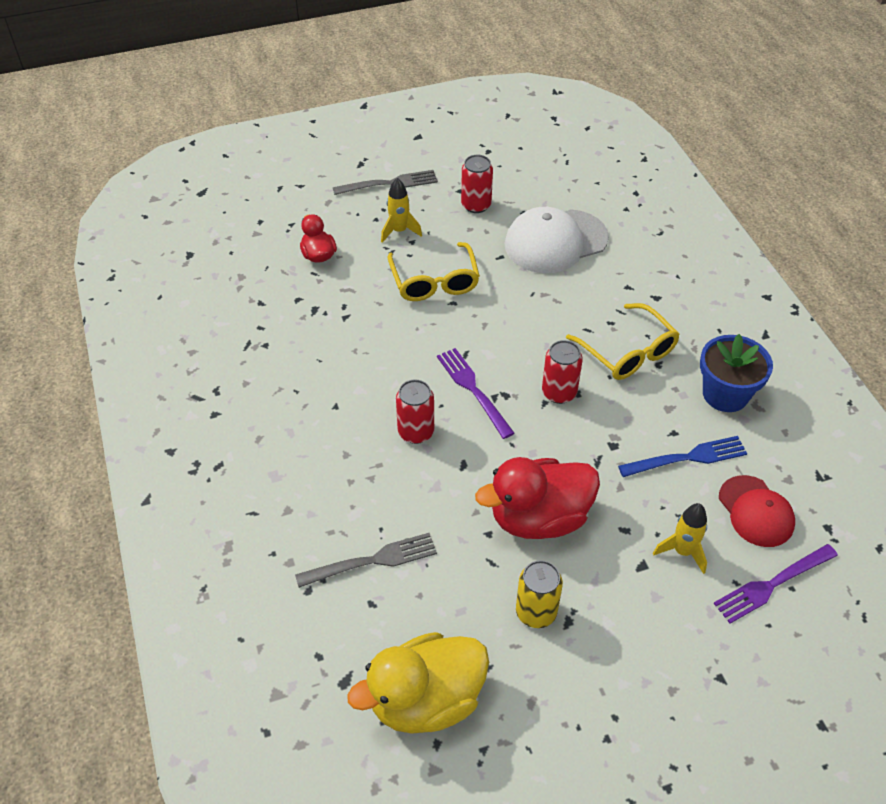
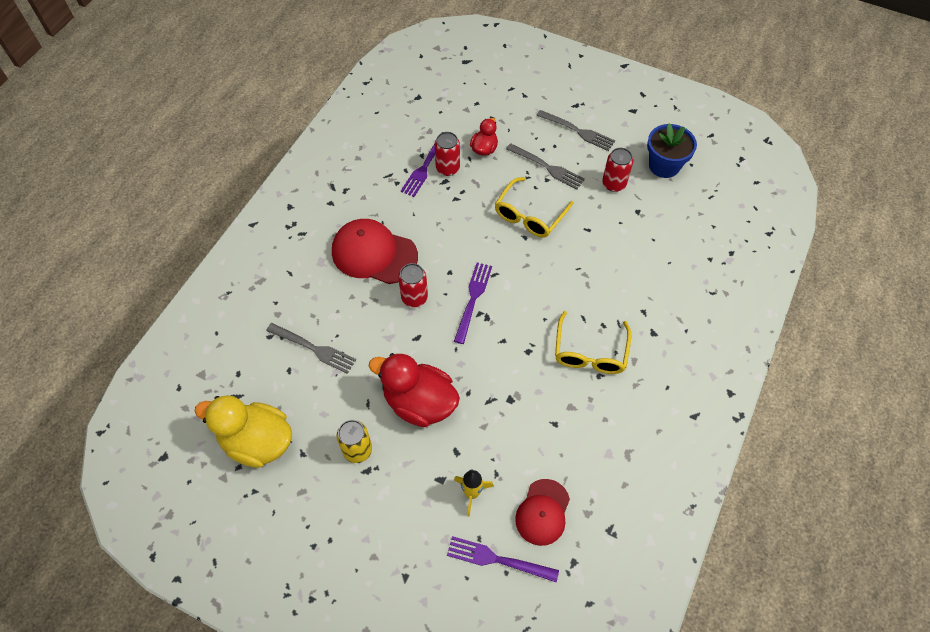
camera: 45 degrees right, 10 degrees up
(277, 310) = (425, 166): none -> purple fork
(324, 425) = (374, 254): none -> red cap
(399, 231) = (547, 167): yellow rocket -> grey fork
(555, 241) = (634, 246): white cap -> none
(559, 392) = (518, 342): red can -> red can (447, 168)
(687, 458) = (543, 445): blue fork -> none
(725, 394) = (617, 429): blue flower pot -> blue flower pot (664, 165)

